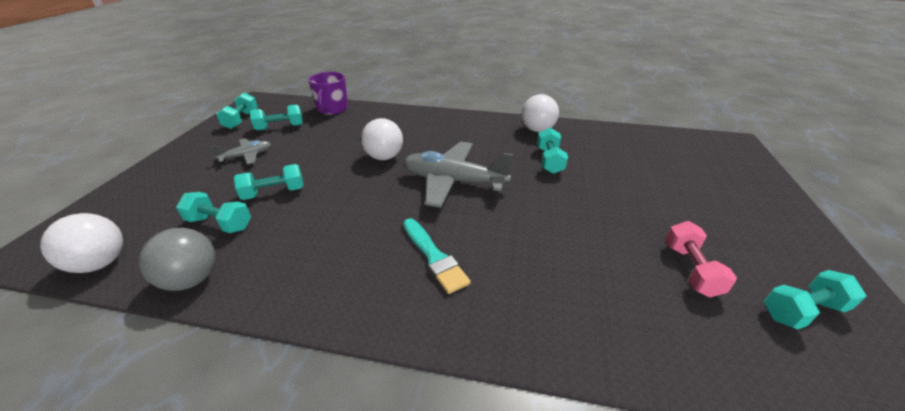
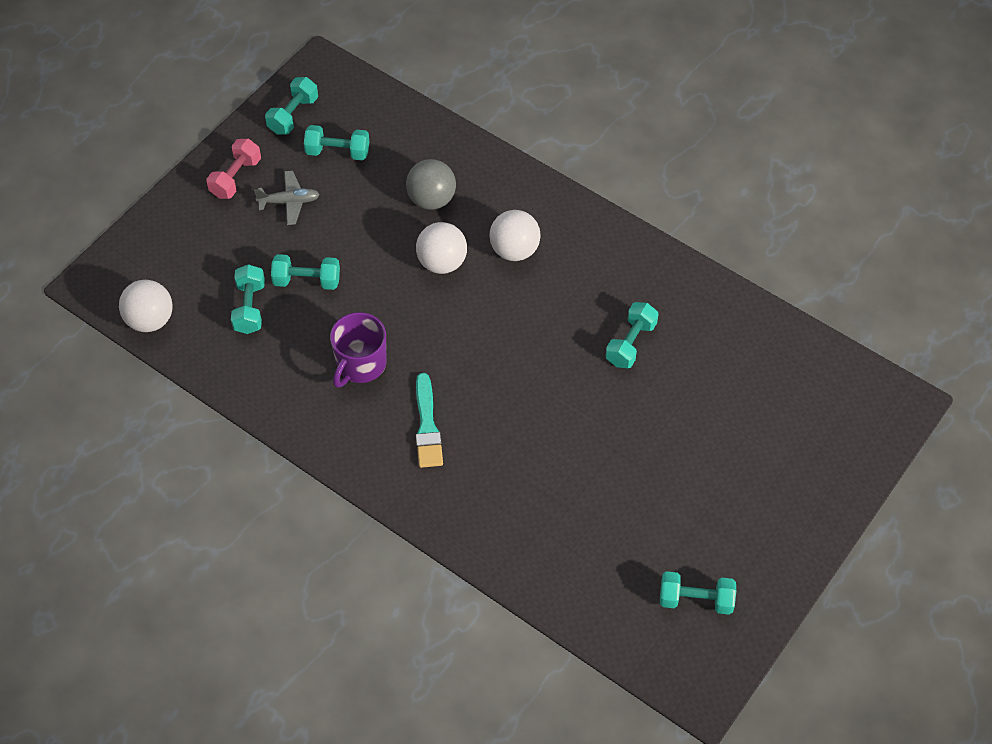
camera: 25 degrees right, 20 degrees up
(192, 279) = (222, 368): grey ball -> grey ball (431, 199)
(220, 223) = (250, 308): turquoise dumbbell -> turquoise dumbbell turned 45 degrees clockwise
(332, 109) = (415, 129): purple mug -> purple mug (360, 364)
(453, 181) = (498, 335): grey plane -> none
(537, 130) = (662, 279): white ball -> white ball (514, 250)
(690, 269) = (644, 531): pink dumbbell -> pink dumbbell (236, 178)

